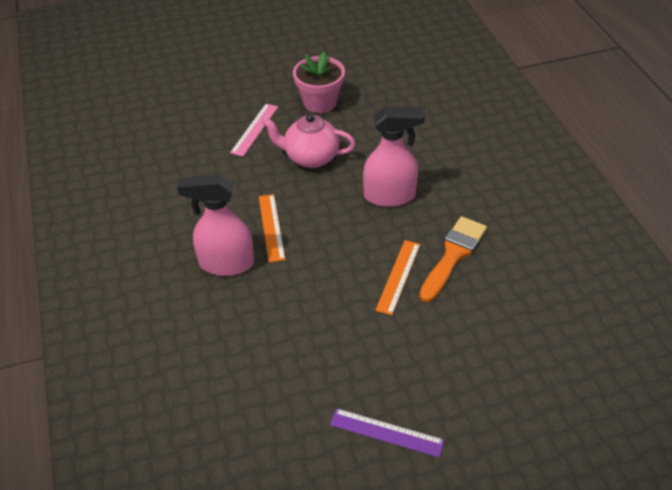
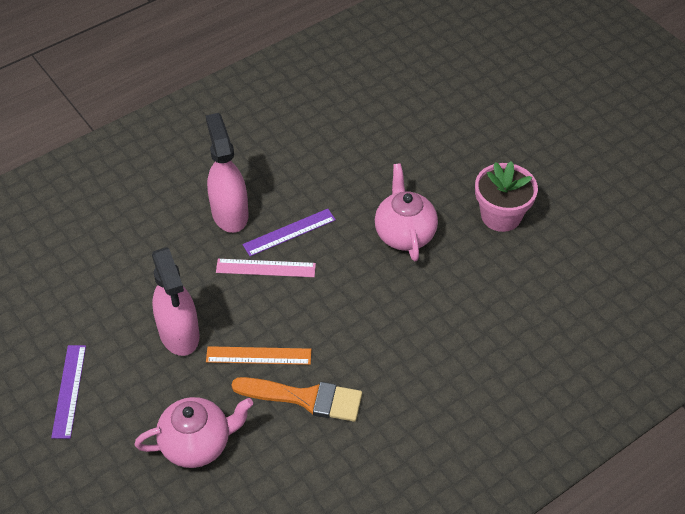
camera: 70 degrees right, 5 degrees up
(254, 129) = (428, 173): pink ruler -> pink ruler (266, 268)
(271, 227) = (289, 232): orange ruler -> purple ruler
(390, 196) = (373, 320): pink spray bottle -> pink spray bottle (179, 334)
(478, 338) = (197, 444): none -> pink teapot

